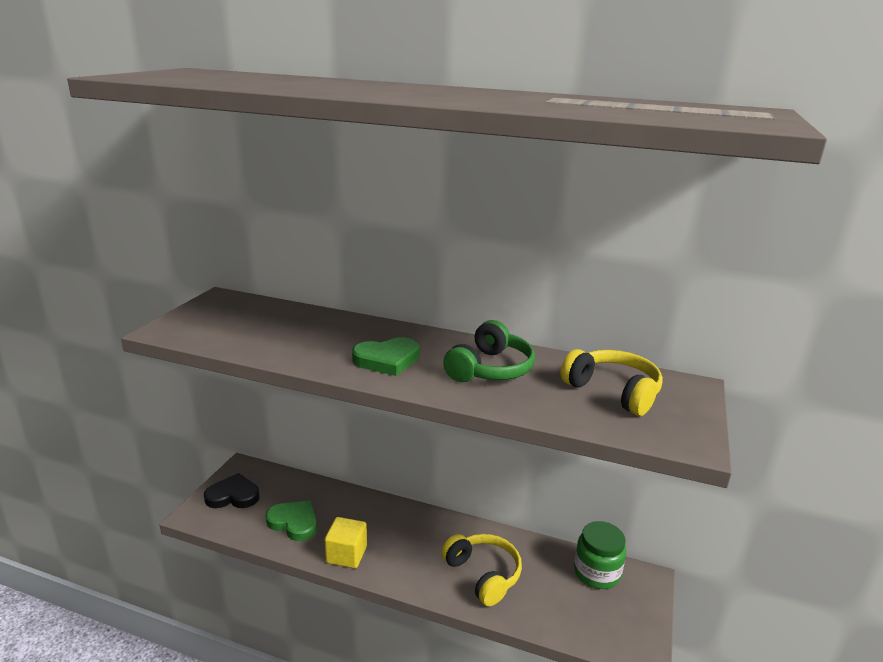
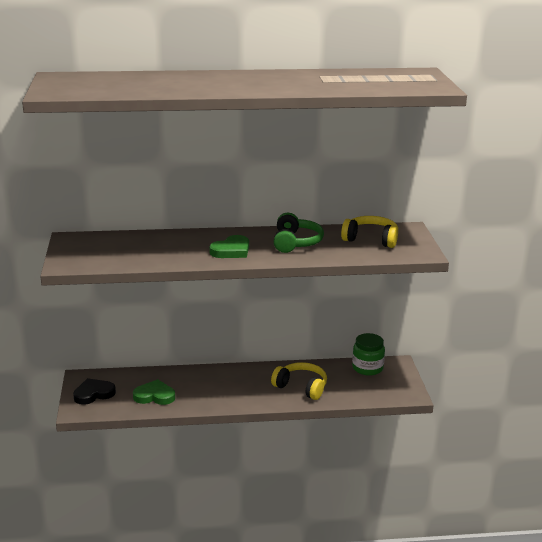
camera: 25 degrees left, 0 degrees up
(346, 554) = (207, 401): yellow cube -> none

